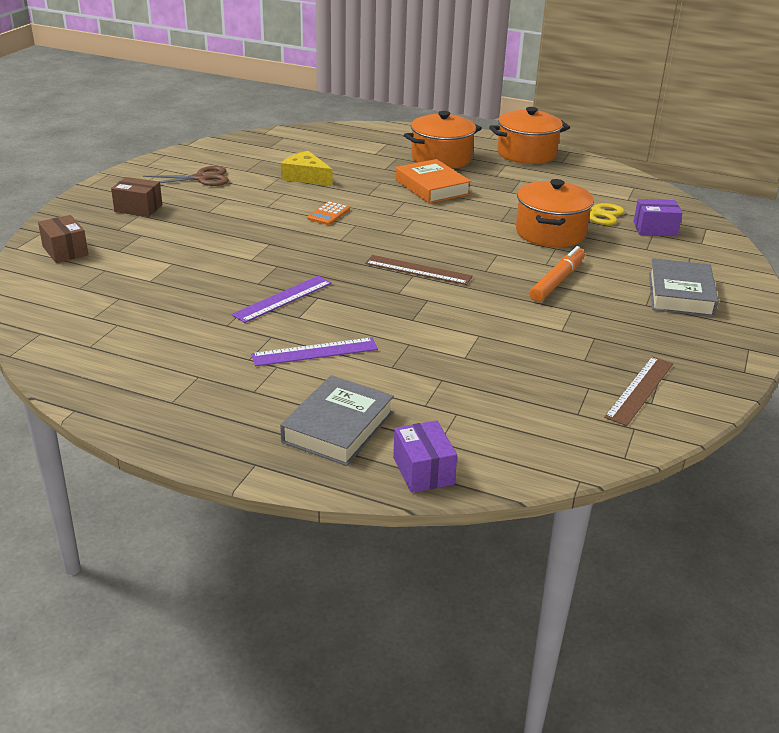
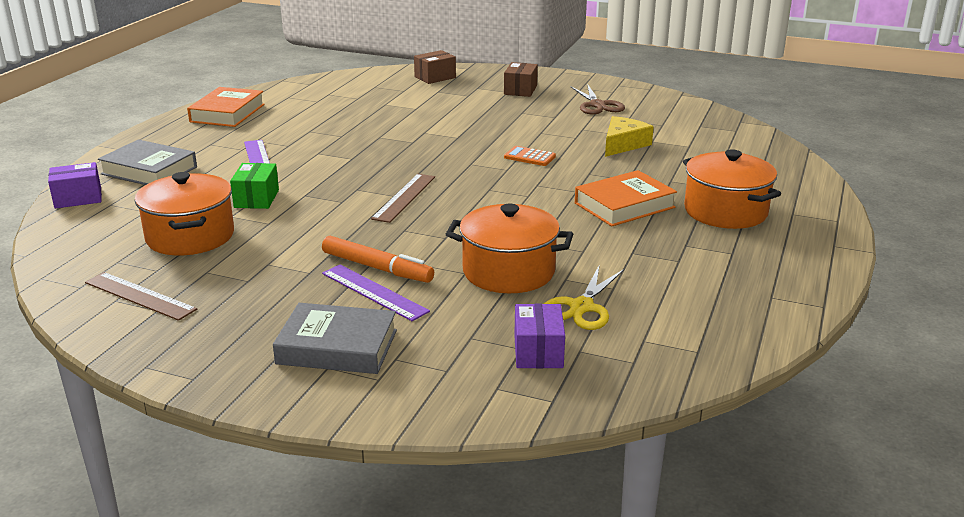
camera: 90 degrees right, 5 degrees down
(137, 388) = (227, 113): none -> orange book
(283, 299) = (350, 146): purple ruler -> purple ruler (374, 292)
(422, 345) = (256, 199): none -> green box
(526, 153) = (786, 270): orange pot -> orange pot (190, 236)

